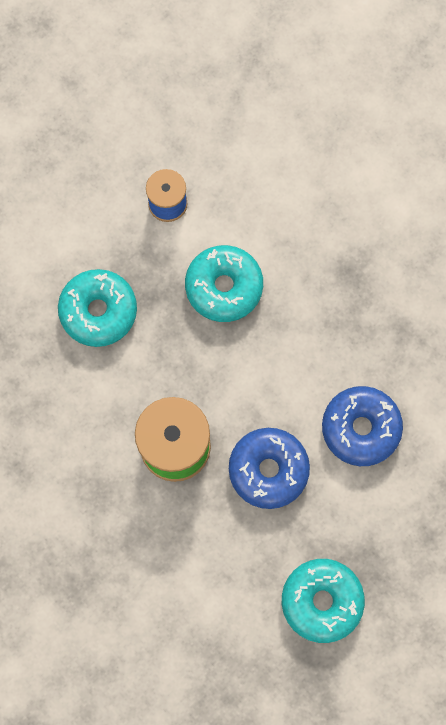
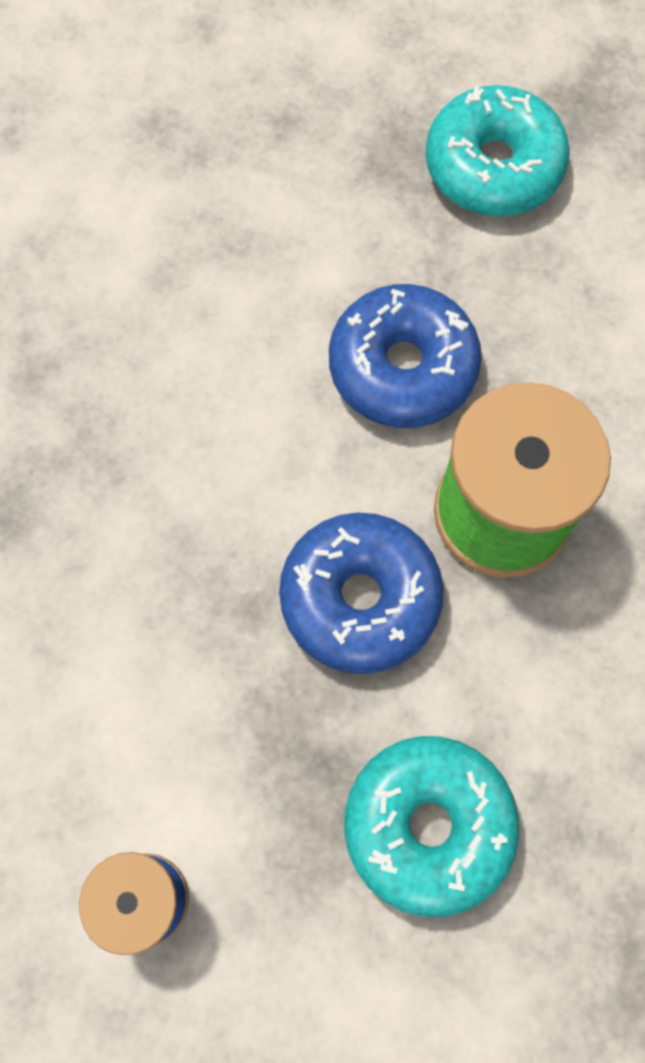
camera: 135 degrees left, 5 degrees down
(224, 287) = (201, 672): turquoise donut -> none
(360, 428) = (227, 308): blue donut -> blue donut (360, 598)

